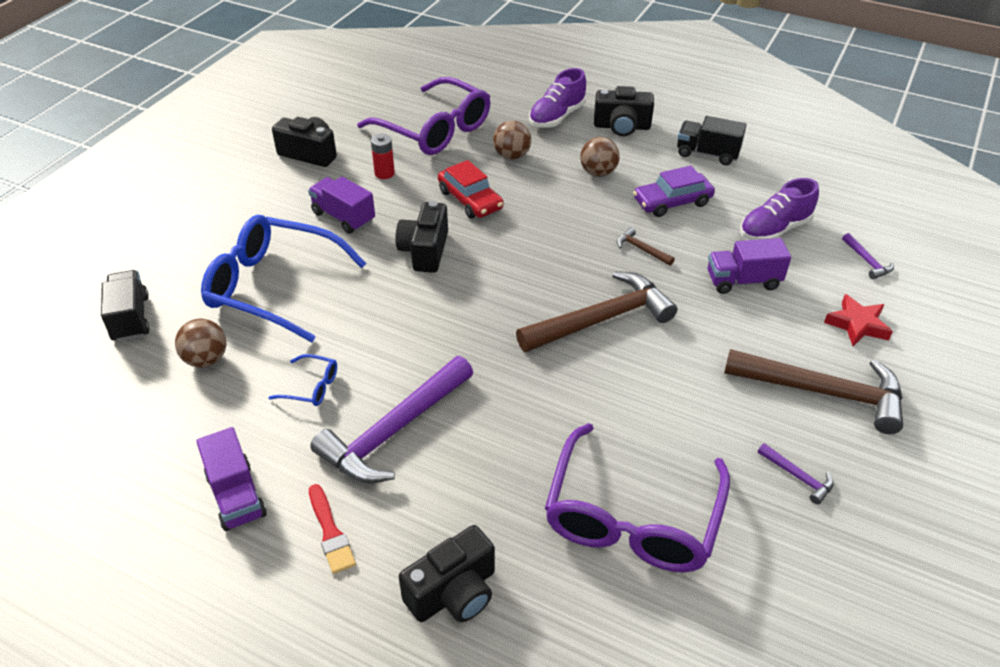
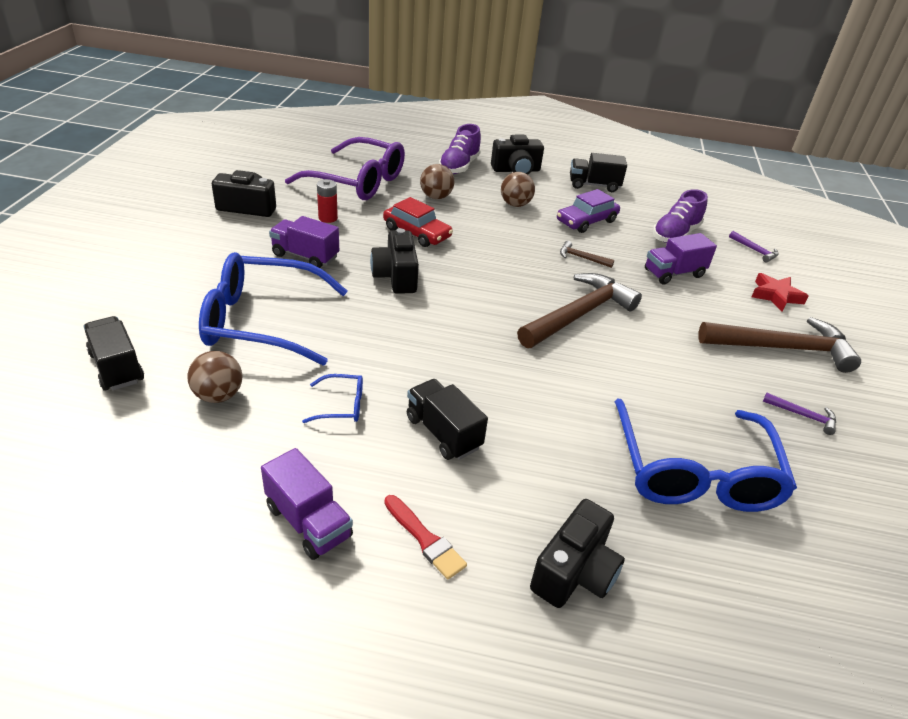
camera: 20 degrees left, 5 degrees down
(395, 431) = (443, 433): purple hammer -> black truck
(632, 517) = (694, 472): purple glasses -> blue glasses

